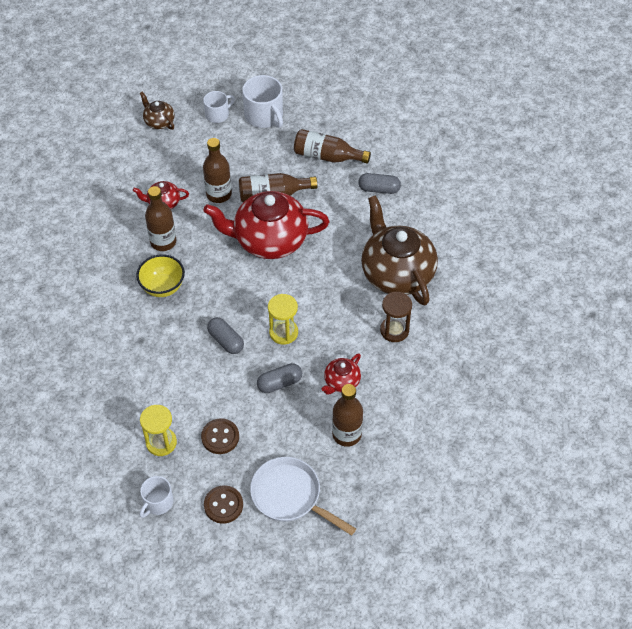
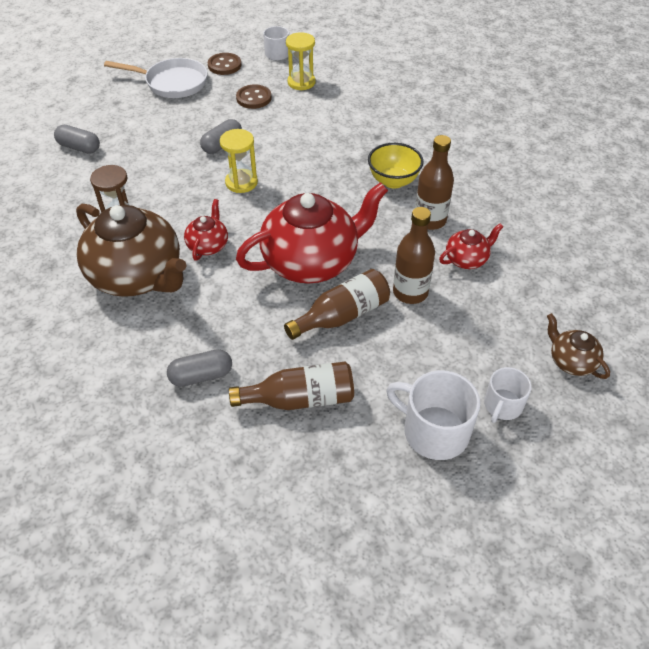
camera: 155 degrees right, 5 degrees down
(159, 122) = (571, 361): brown teapot -> brown teapot turned 150 degrees counterclockwise
(226, 341) = (295, 159): grey capsule -> grey capsule (79, 147)
(341, 382) = (161, 162): red teapot -> red teapot (208, 245)
(347, 434) = (139, 129): brown bottle -> none

